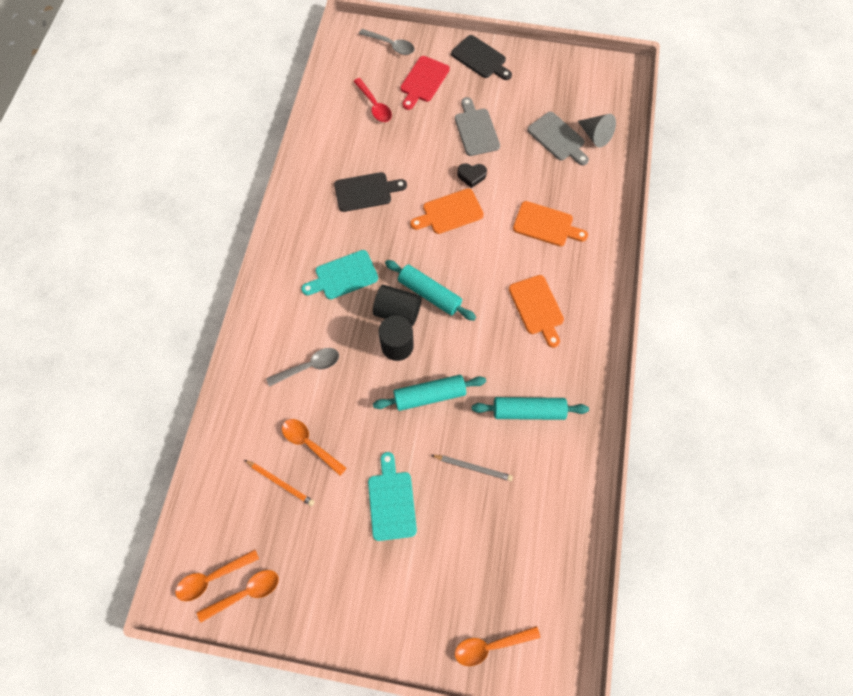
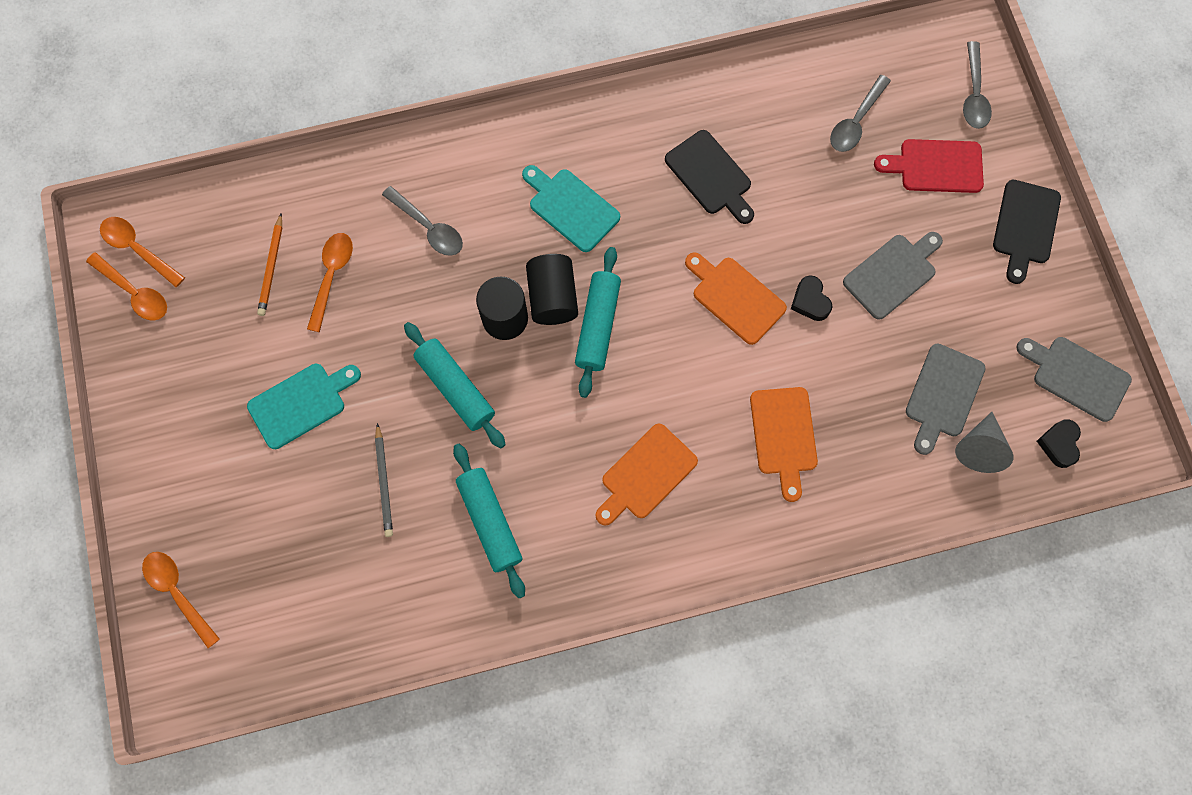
camera: 65 degrees right, 5 degrees up
(374, 105) = (856, 121): red spoon -> grey spoon
(575, 75) = (1076, 376): none -> grey cutting board
(609, 100) = (1059, 444): none -> black heart

